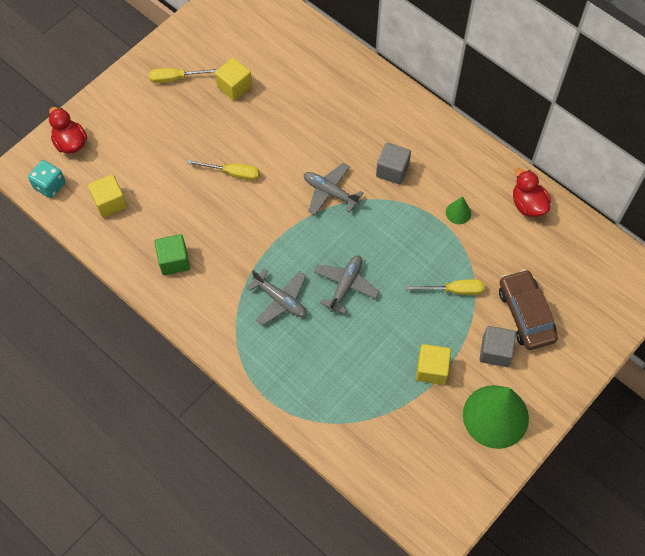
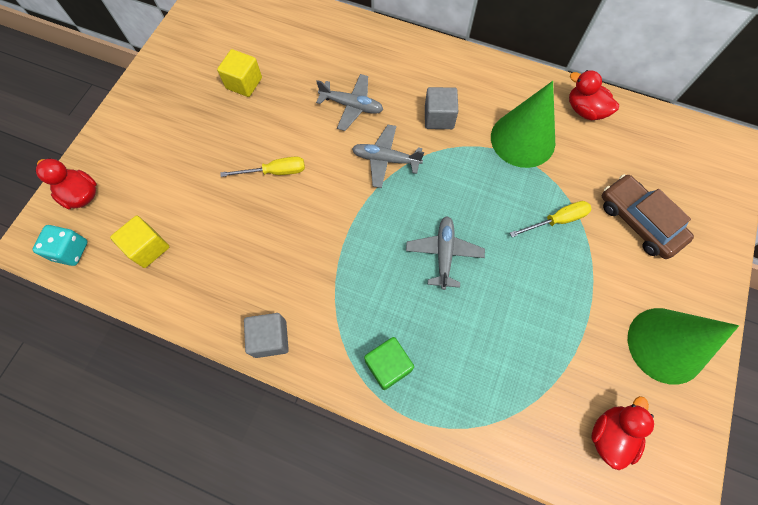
camera: 20 degrees left, 5 degrees up
(174, 261) = (245, 290): green cube -> green cube (388, 366)
(176, 78) = (179, 92): yellow screwdriver -> none
(280, 300) = (380, 294): grey plane -> grey plane (351, 106)
(415, 462) = (610, 434): none -> red duck
(431, 369) = (575, 316): yellow cube -> none
(458, 213) = (523, 139): green cone -> green cone, size x2.35
(495, 351) = (629, 272): grey cube -> grey cube (270, 338)

